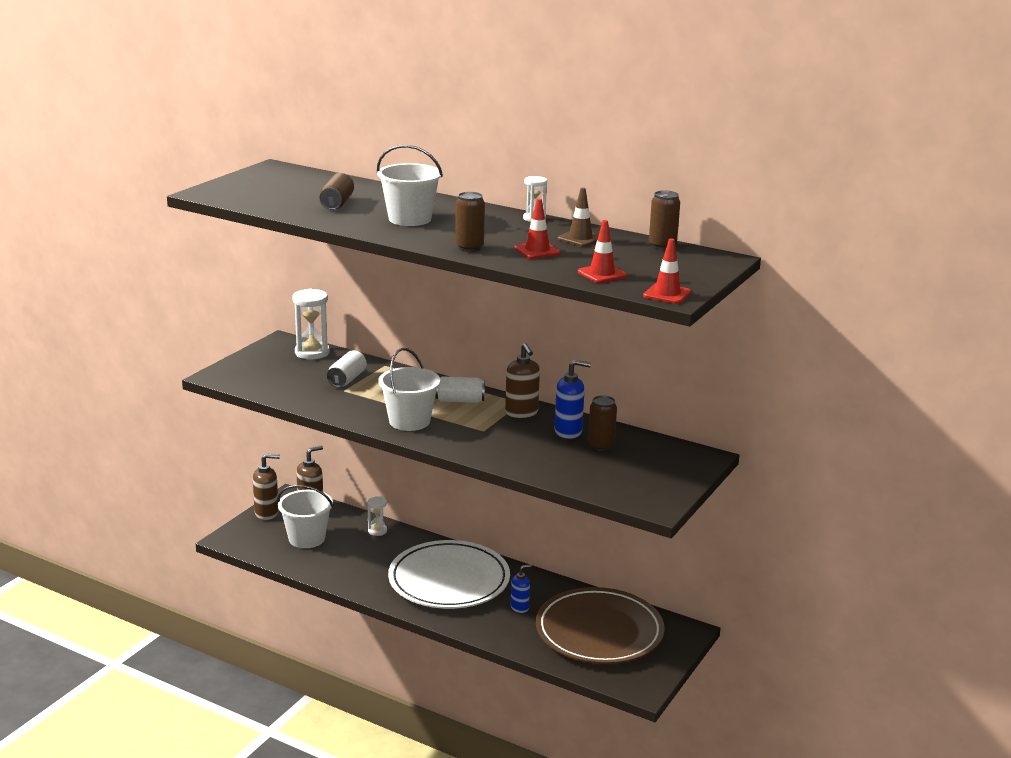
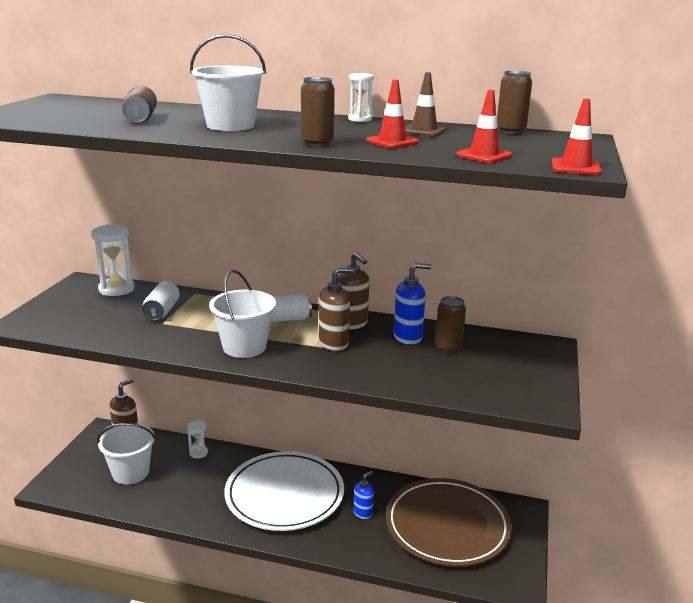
camera: 15 degrees left, 0 degrees up
(267, 513) = (84, 451): brown soap dispenser -> brown soap dispenser (334, 343)

